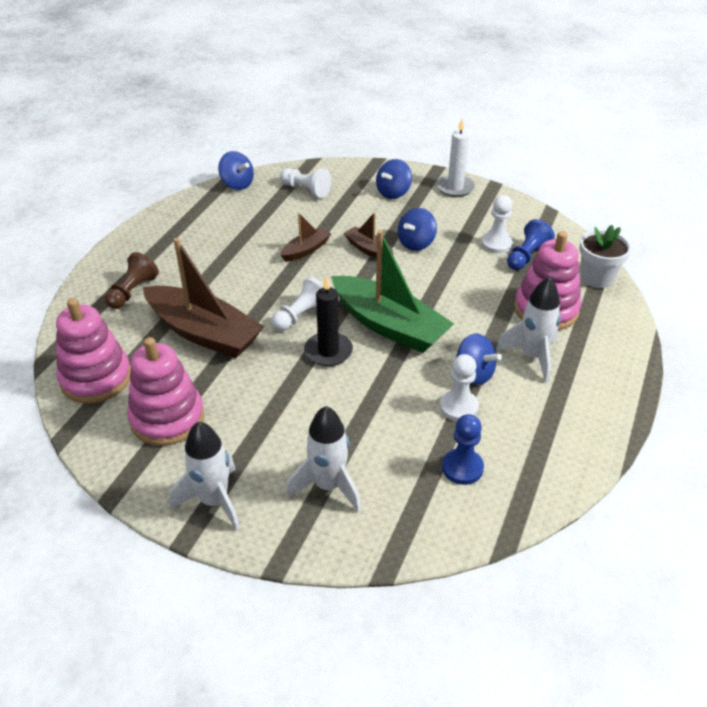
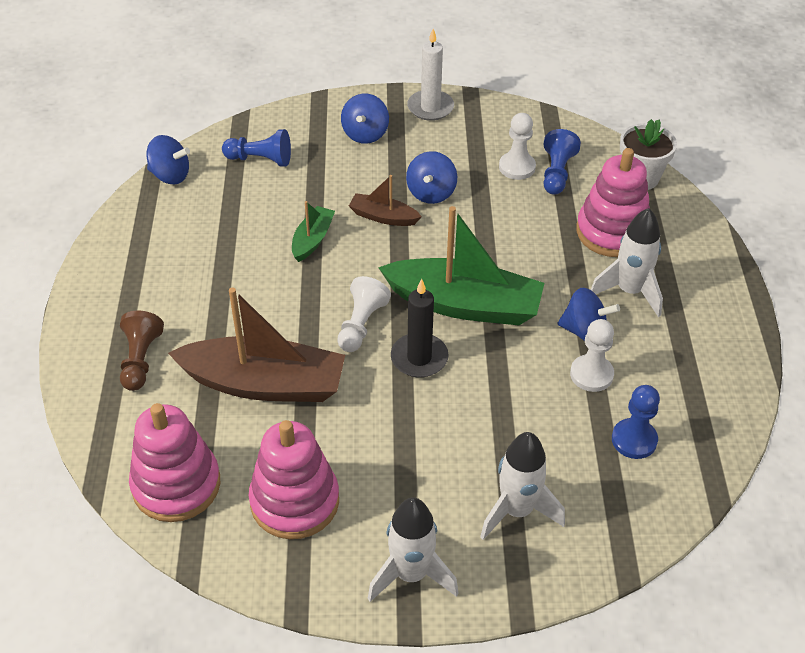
camera: 25 degrees left, 5 degrees up
(306, 190) = (260, 159): white pawn -> blue pawn
(306, 250) = (312, 239): brown boat -> green boat

